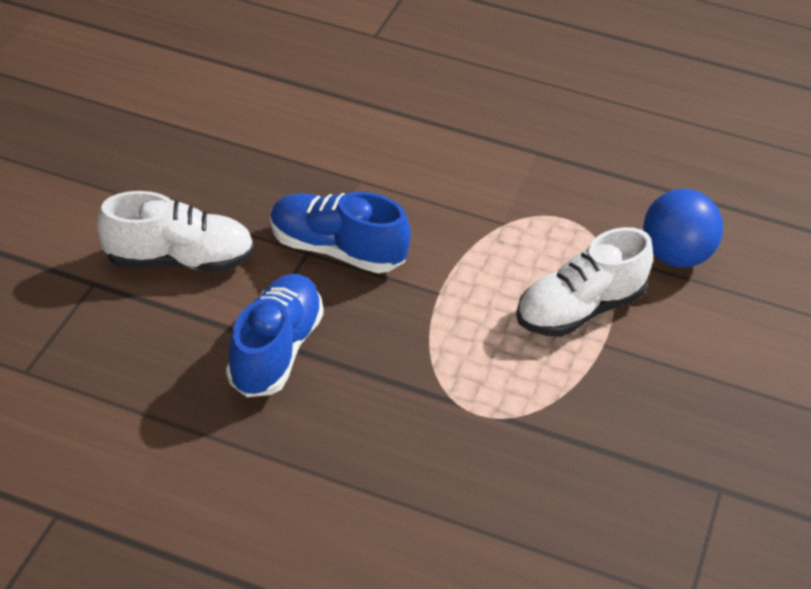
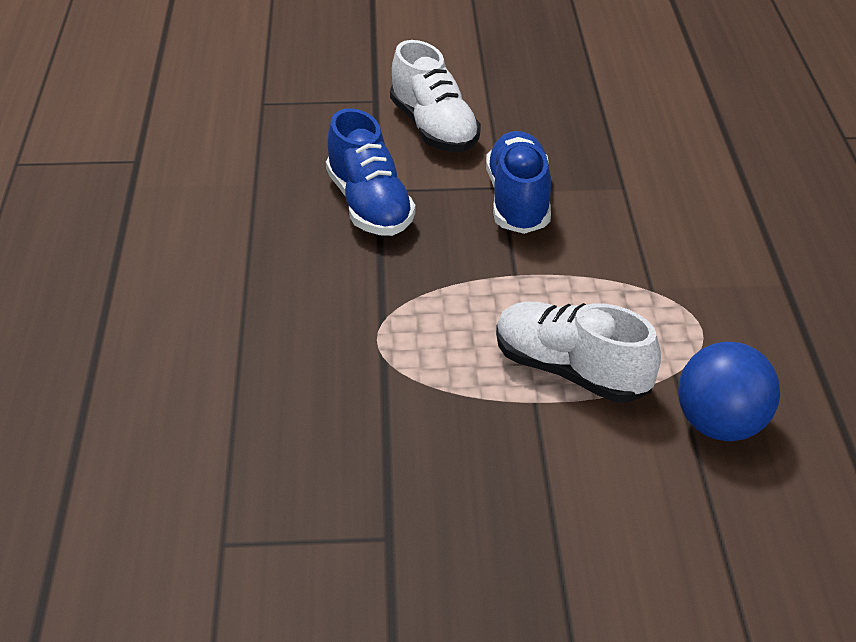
camera: 70 degrees right, 5 degrees down
(275, 351) = (369, 205): blue shoe -> blue shoe turned 75 degrees clockwise

